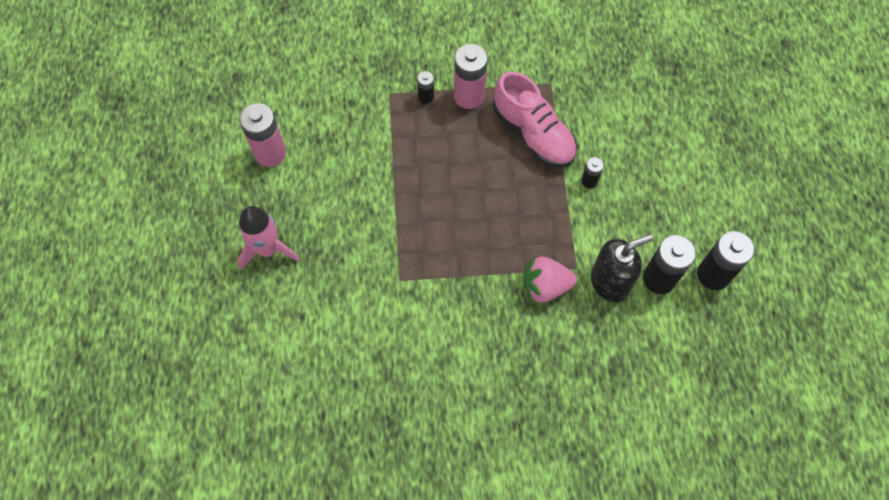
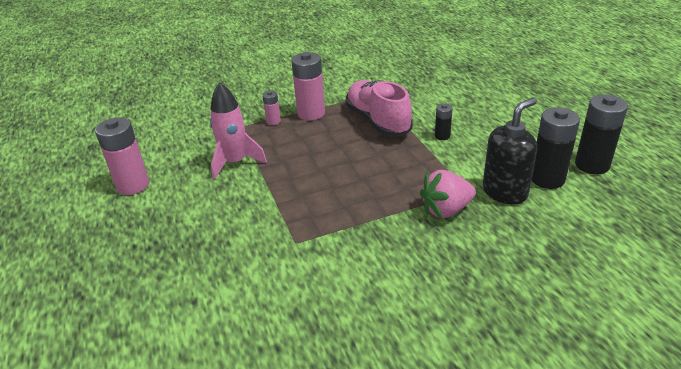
camera: 15 degrees left, 30 degrees down
(268, 249) = (142, 254): pink rocket -> pink rocket (235, 162)
(426, 97) = (273, 121): black battery -> pink battery
(533, 134) = (377, 121): pink shoe -> pink shoe turned 150 degrees counterclockwise

